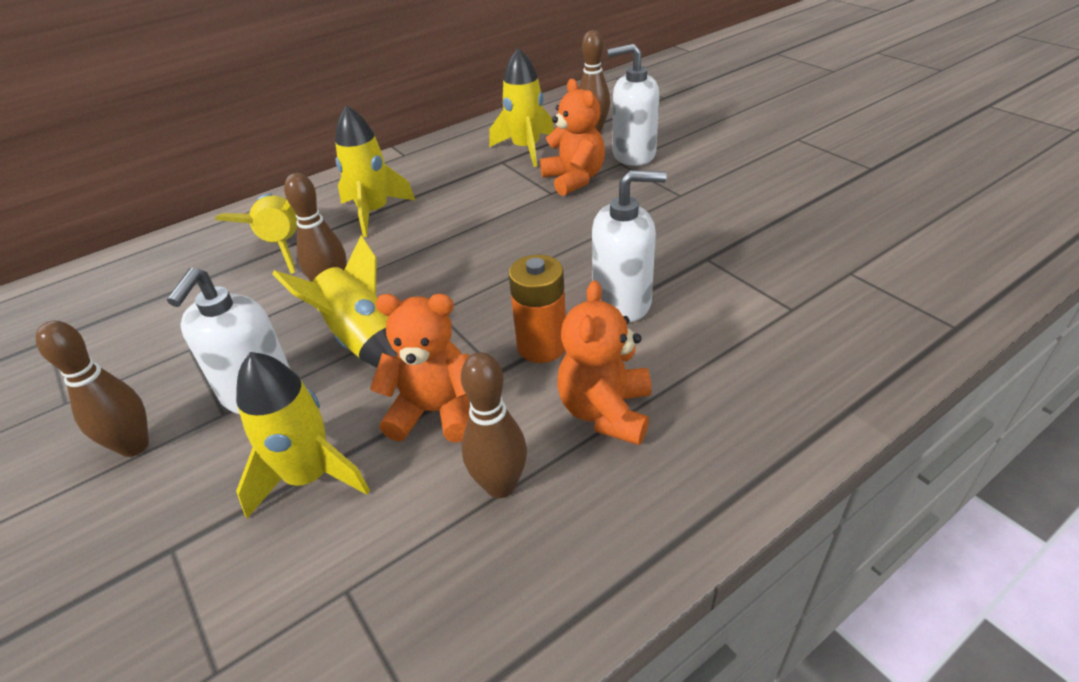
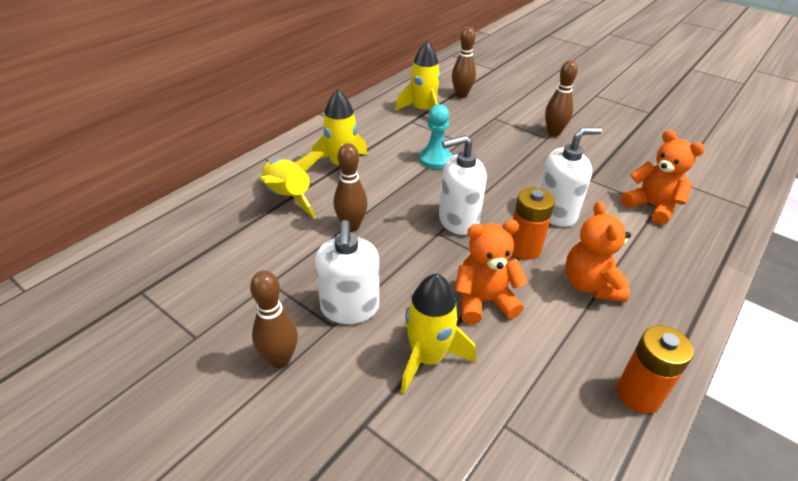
camera: 20 degrees left, 0 degrees up
(363, 340) = (399, 259): yellow rocket -> none
(499, 213) = (435, 159): none -> turquoise pawn
(500, 485) = (556, 341): brown bowling pin -> brown bowling pin (553, 133)
(572, 589) = (638, 394): none -> orange battery
(574, 179) = (471, 131): orange teddy bear -> orange teddy bear (652, 207)
(633, 154) = (499, 111): white soap dispenser -> white soap dispenser (458, 221)

